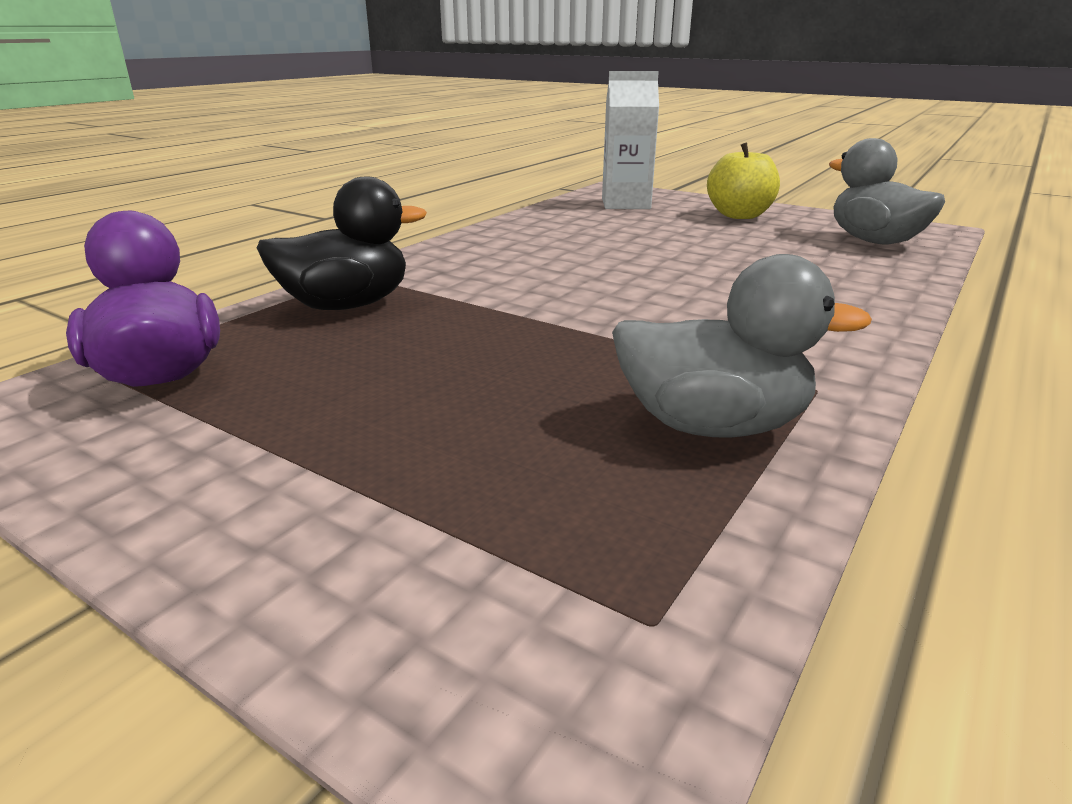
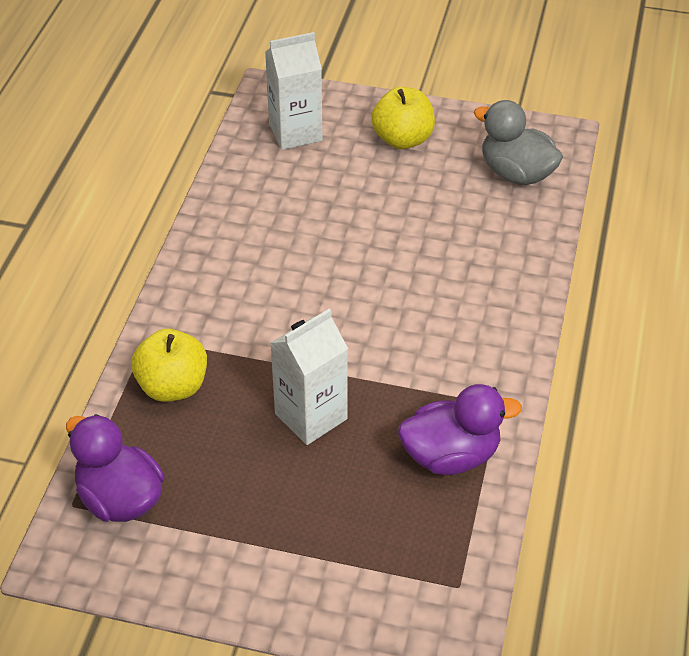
camera: 20 degrees left, 20 degrees up
(346, 305) = (173, 386): black duck -> yellow apple
(503, 352) = (311, 416): none -> white carton
(712, 425) = (451, 455): grey duck -> purple duck

